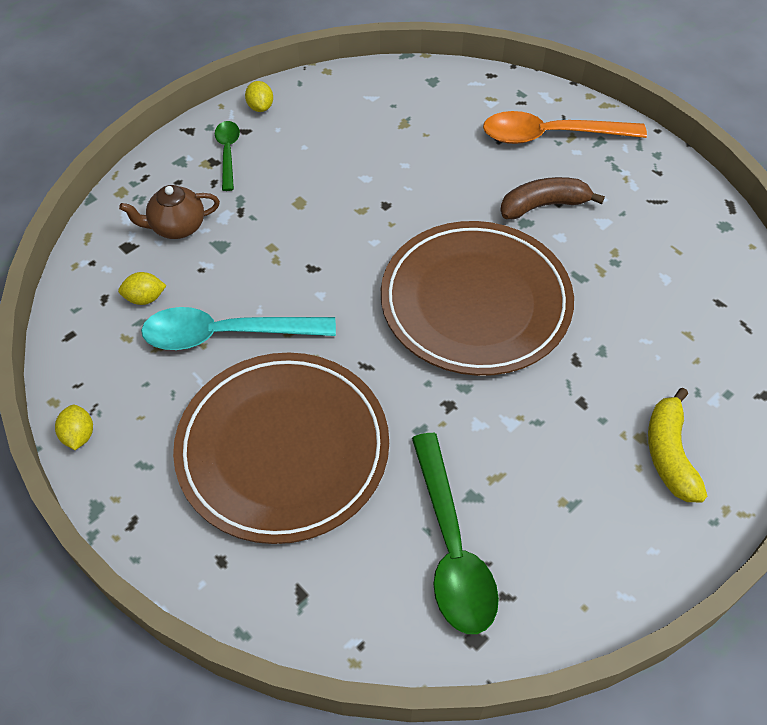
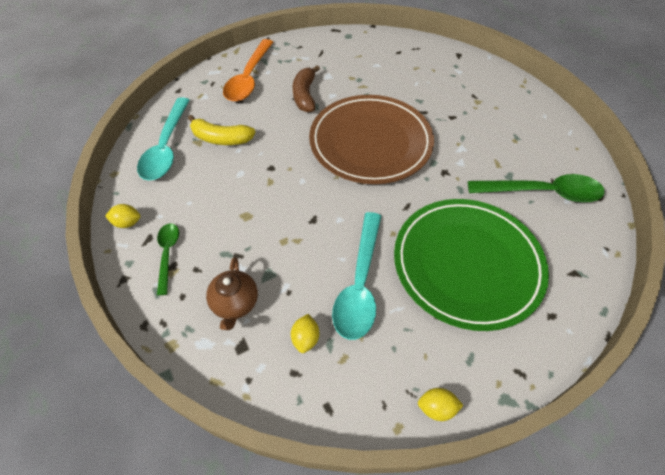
camera: 75 degrees left, 0 degrees up
(228, 153) = (168, 254): green spoon -> green spoon turned 75 degrees clockwise
(283, 449) = (467, 264): brown plate -> green plate
(383, 99) = (166, 148): none -> turquoise spoon
(669, 454) = (489, 94): yellow banana -> yellow banana (221, 138)

